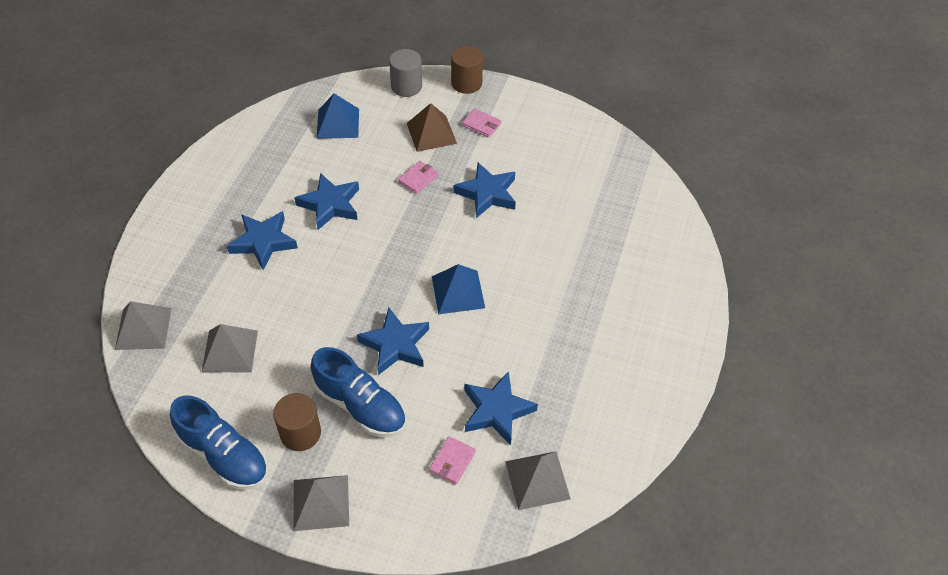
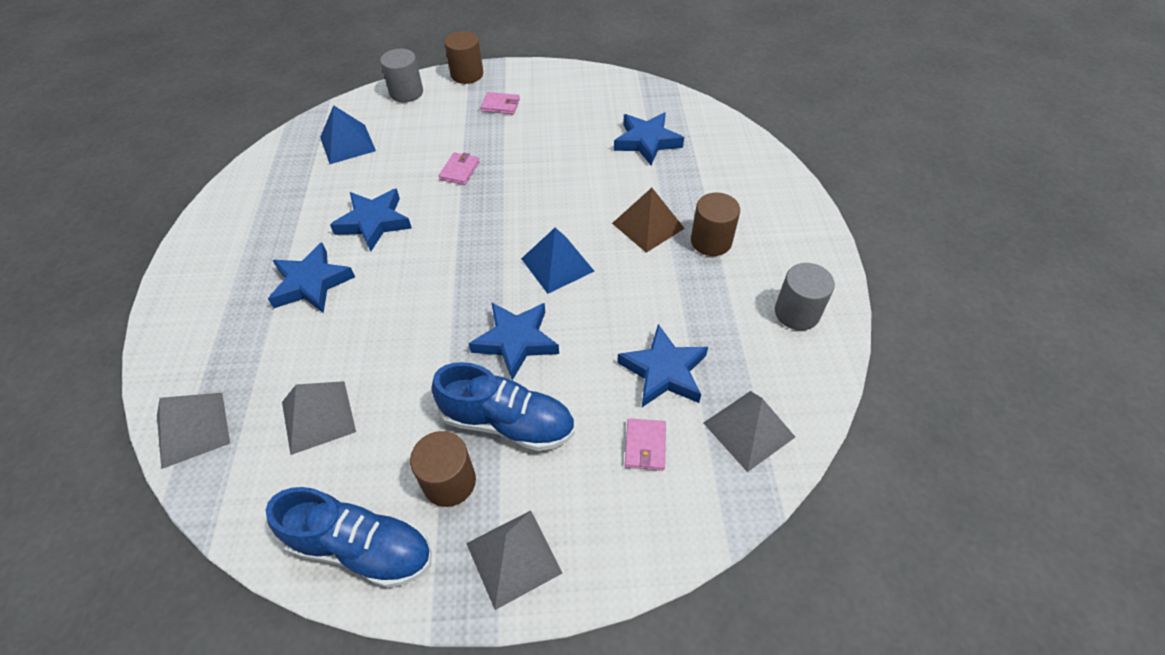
camera: 20 degrees left, 0 degrees up
(431, 133) = (453, 126): brown pyramid -> brown pyramid (648, 225)
(487, 193) = (539, 163): blue star -> blue star (647, 142)
(596, 315) = (711, 241): none -> brown cylinder
(632, 403) = (797, 313): none -> grey cylinder

